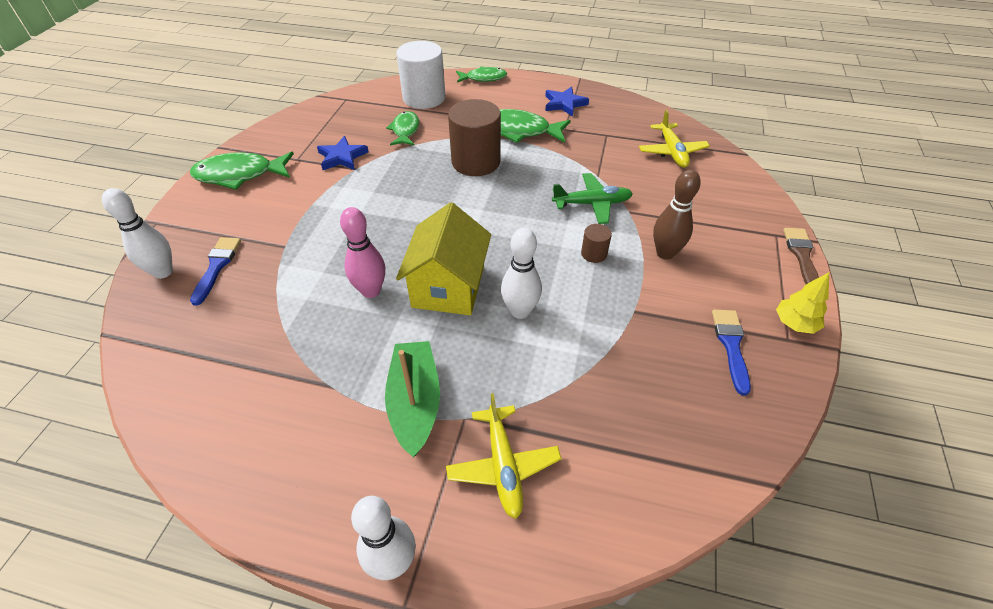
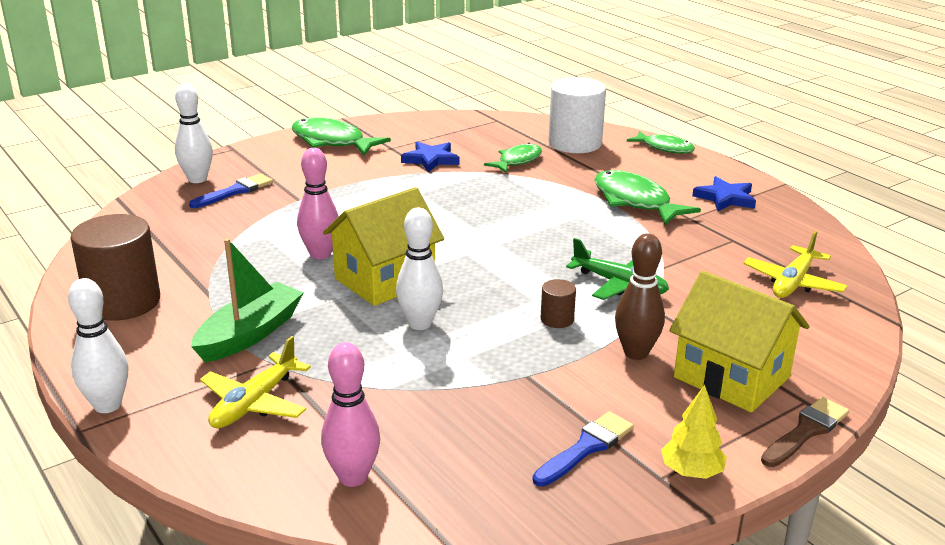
camera: 40 degrees right, 20 degrees down
(476, 162) = (549, 208): brown cylinder -> brown cylinder (123, 302)
(647, 477) = (353, 477): none -> pink bowling pin
(728, 240) = (731, 377): none -> yellow house

